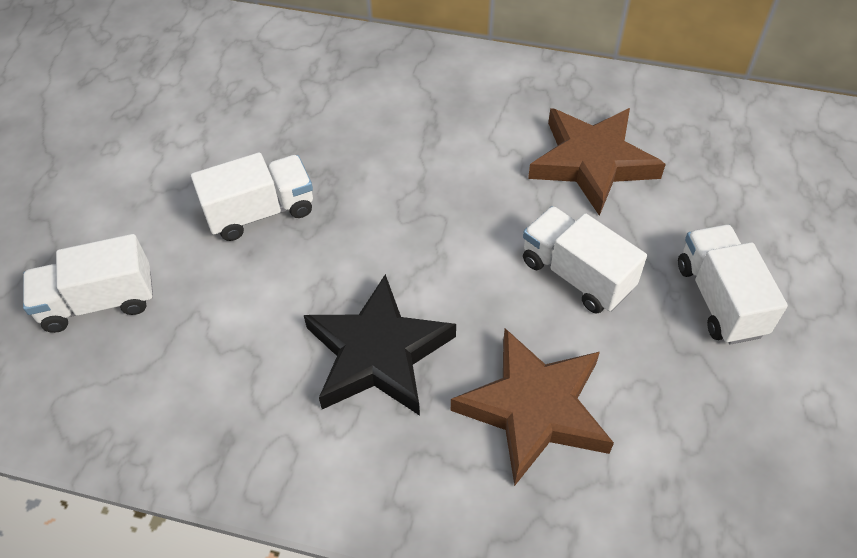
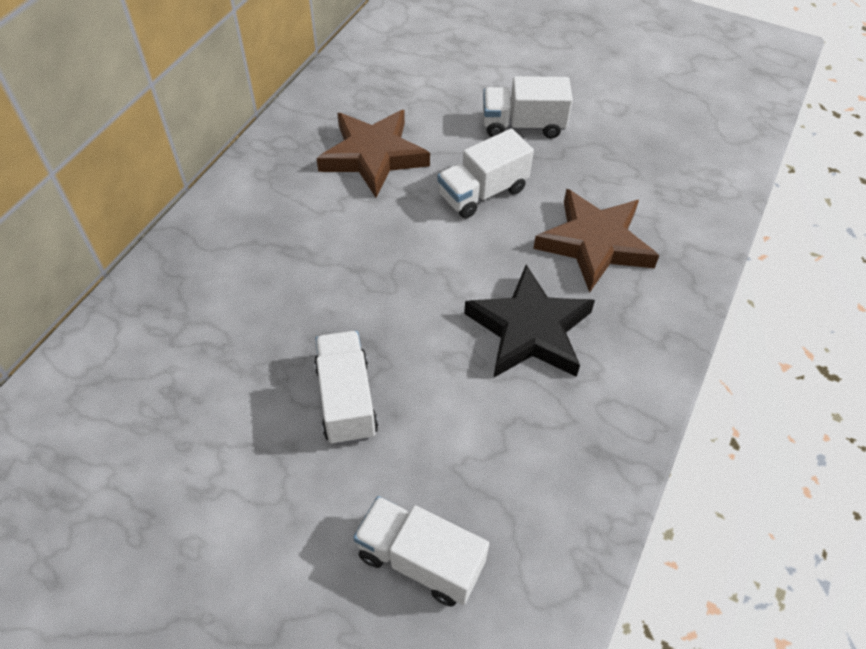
camera: 80 degrees left, 0 degrees up
(99, 302) = (420, 560): white truck -> white truck turned 120 degrees clockwise

